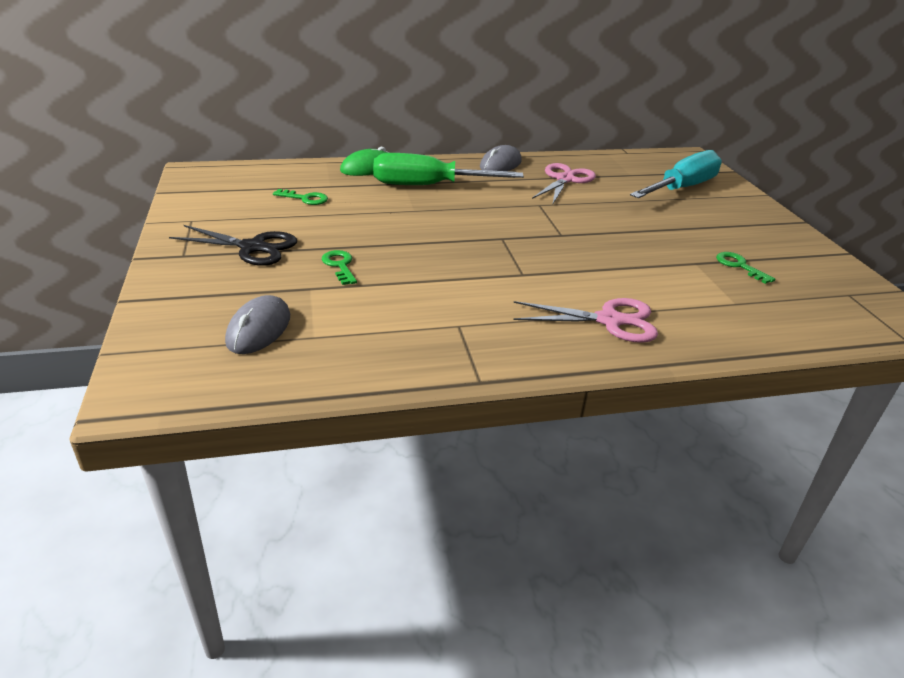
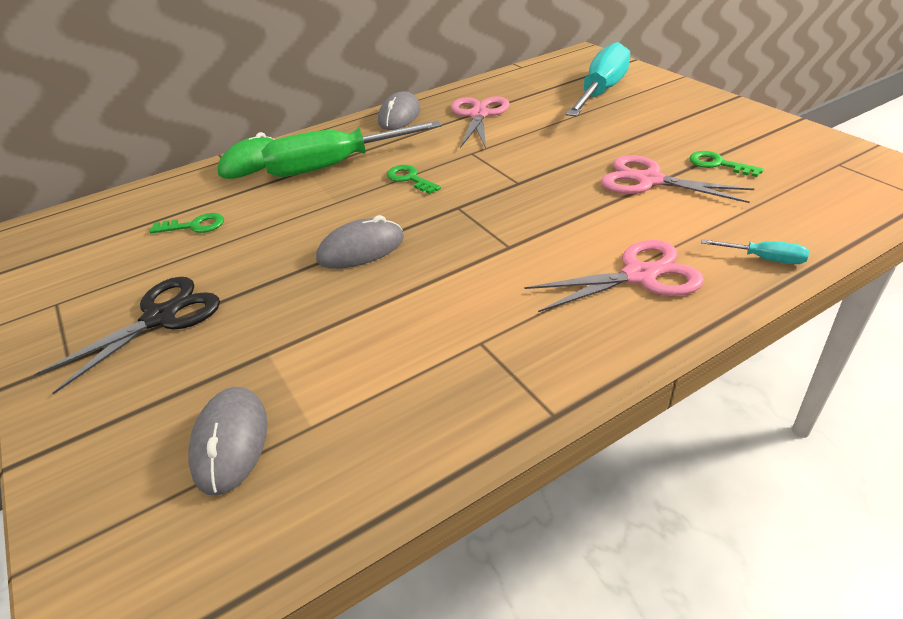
camera: 15 degrees left, 5 degrees up
(253, 247) = (160, 317): black scissors -> black scissors turned 45 degrees counterclockwise
(340, 266) = (288, 307): green key -> green key (410, 179)
(412, 245) = (361, 249): none -> grey mouse
(670, 261) = (649, 180): none -> pink scissors
(720, 339) = (763, 259): none -> turquoise screwdriver

